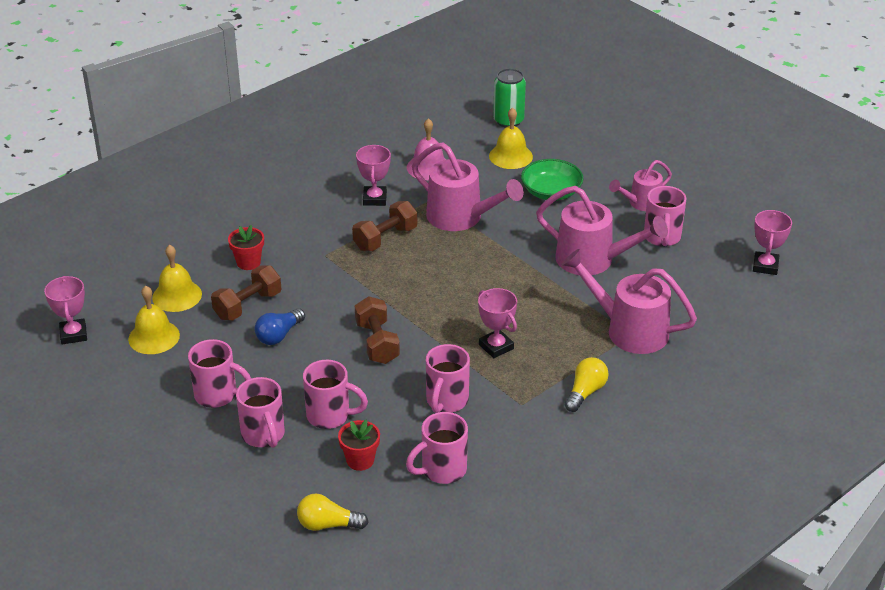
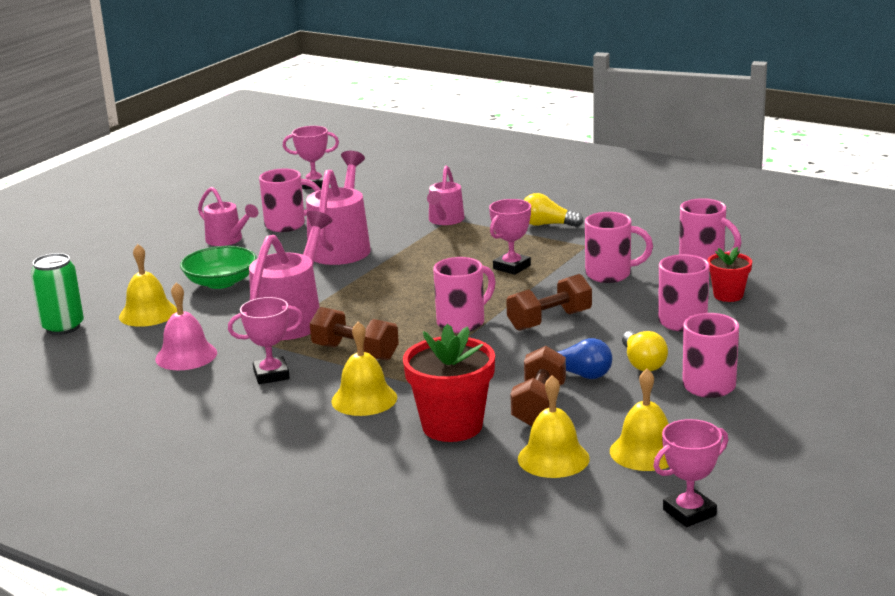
camera: 105 degrees left, 15 degrees down
(248, 262) = (452, 426): red flower pot -> red flower pot, size x1.77
(248, 305) = (539, 405): brown dumbbell -> brown dumbbell turned 75 degrees clockwise
(264, 435) = (743, 346): pink mug -> pink mug (463, 322)
(312, 232) = (364, 399): none -> yellow bell
(328, 524) = (822, 293): yellow light bulb -> yellow light bulb (642, 363)
(628, 330) = (445, 221): pink watering can -> pink watering can, size x0.59

